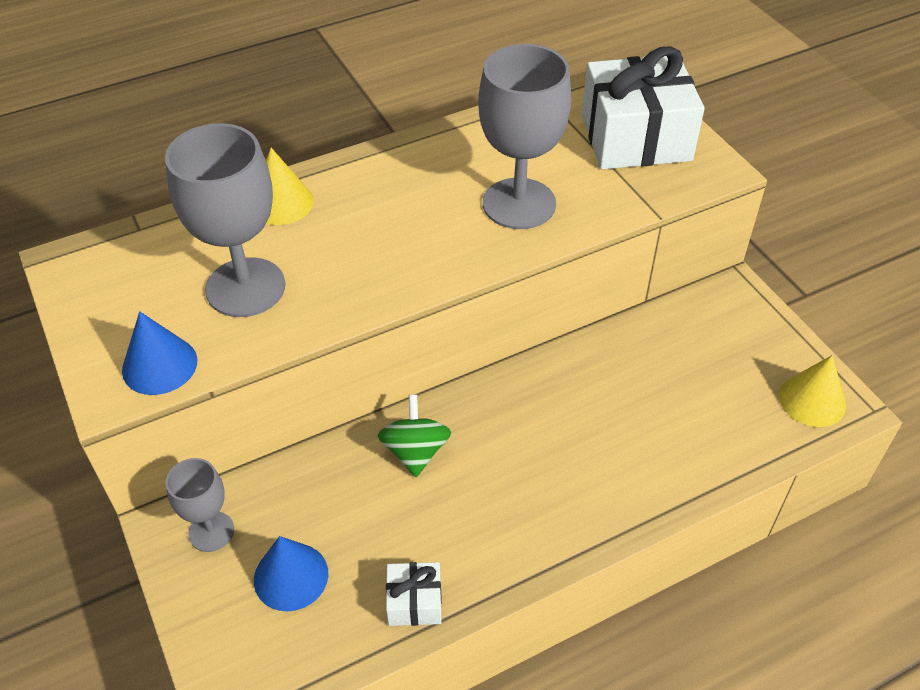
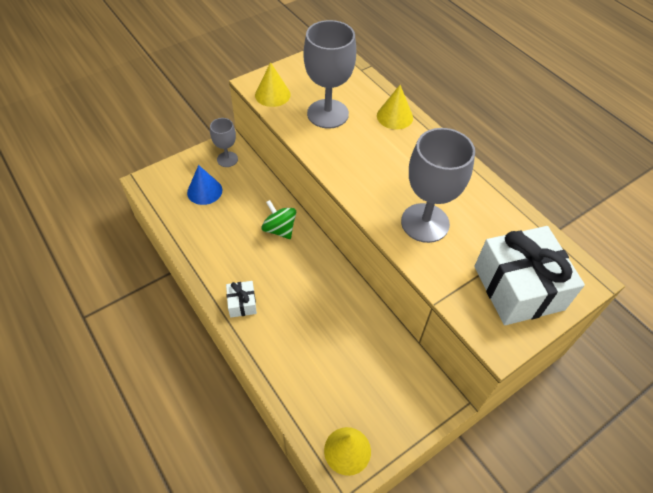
camera: 80 degrees right, 5 degrees up
(159, 365) = (272, 94): blue cone -> yellow cone
(414, 602) = (191, 239): white gift -> white gift (242, 303)
(415, 451) = (279, 229): green spinning top -> green spinning top turned 120 degrees counterclockwise

